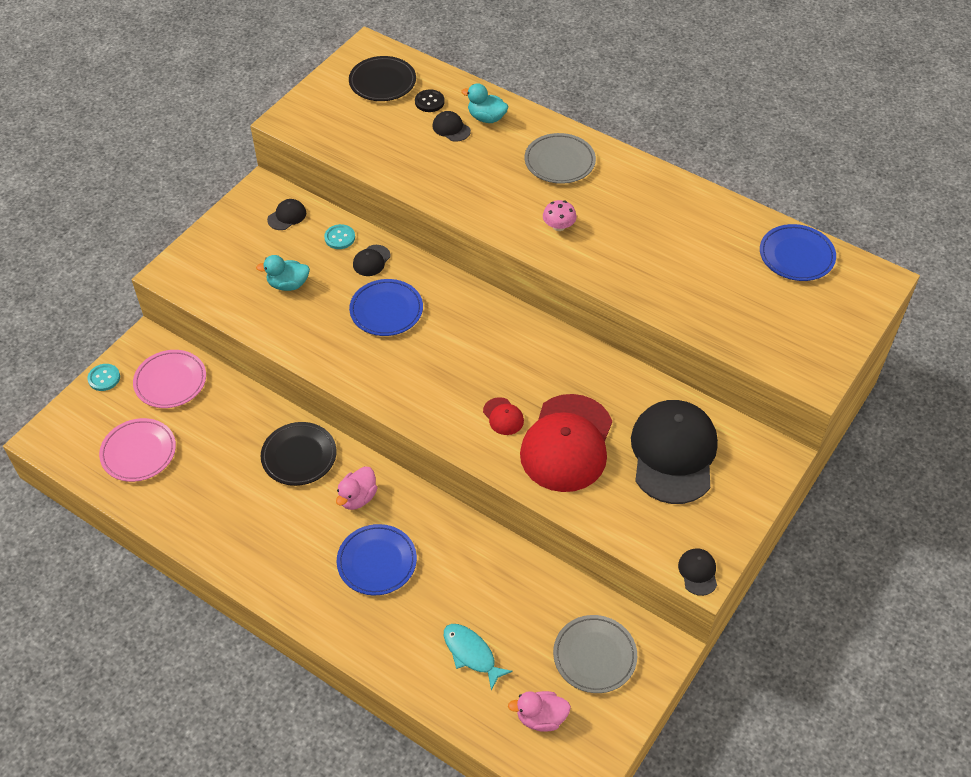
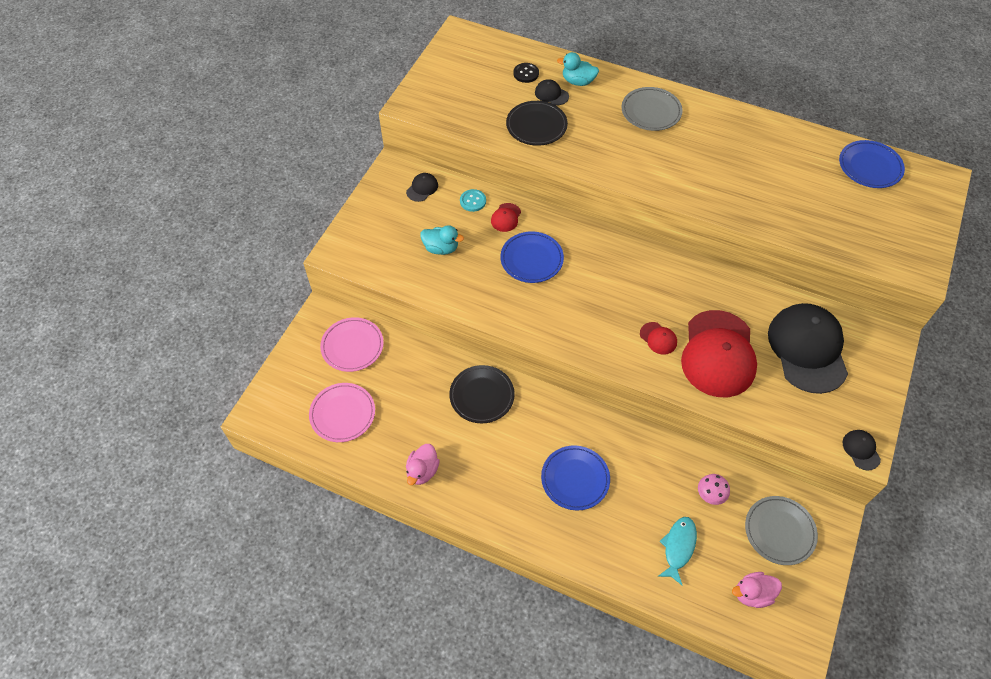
camera: 10 degrees left, 5 degrees up
(104, 378) = (293, 352): turquoise button -> none
(288, 284) = (441, 248): turquoise duck -> turquoise duck turned 150 degrees counterclockwise
(357, 497) = (542, 425): pink duck -> pink duck (422, 471)
(371, 261) = (506, 217): black cap -> red cap
(382, 82) = (480, 61): black plate -> black plate (536, 126)
(471, 654) = (678, 547): turquoise fish -> turquoise fish turned 75 degrees clockwise
(558, 226) = (668, 167): pink mushroom -> pink mushroom (710, 494)

